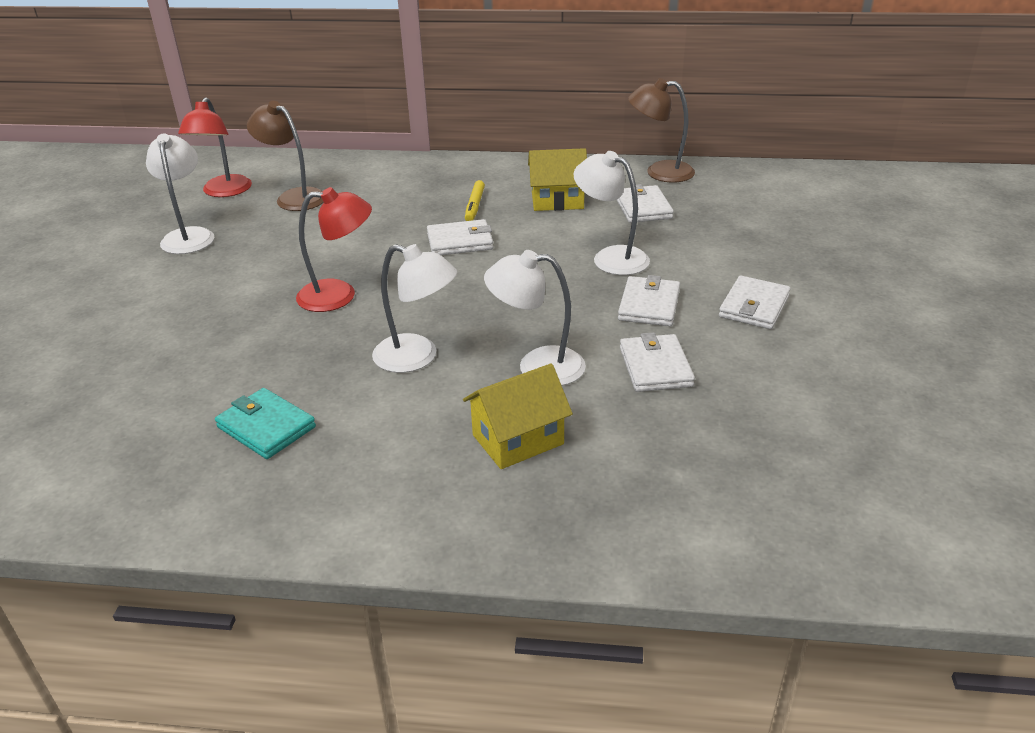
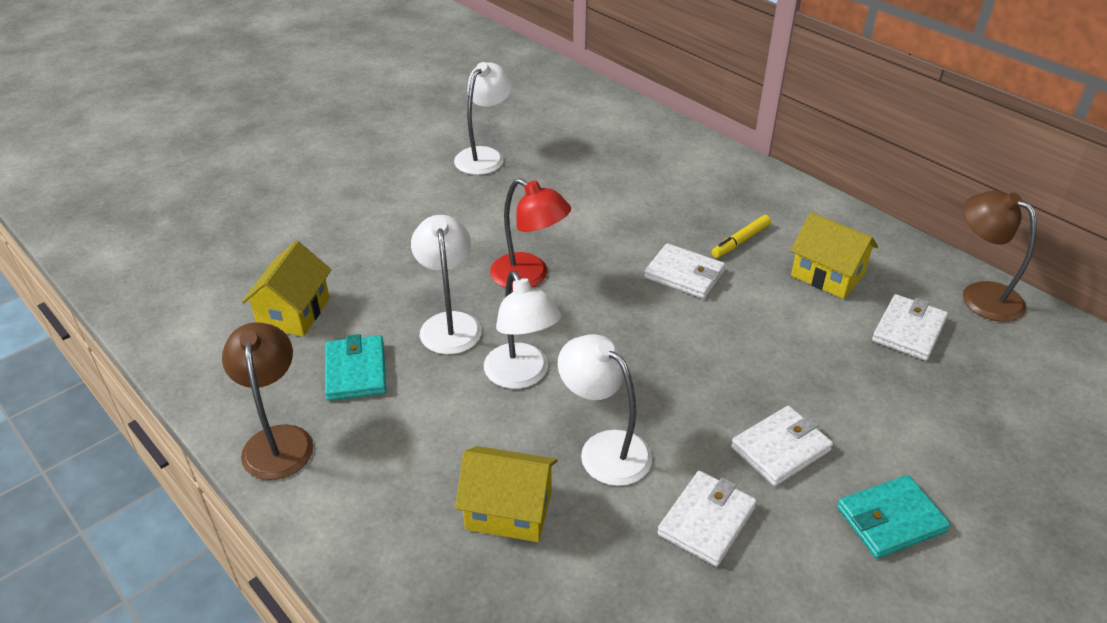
camera: 40 degrees right, 5 degrees up
(143, 420) = (294, 312): none -> yellow house
(224, 192) = (553, 123): red lamp -> none
(294, 197) = (599, 155): brown lamp -> brown lamp (278, 440)
(611, 257) = (806, 371): white lamp -> white lamp (449, 323)
(754, 306) = (890, 519): white wallet -> turquoise wallet

